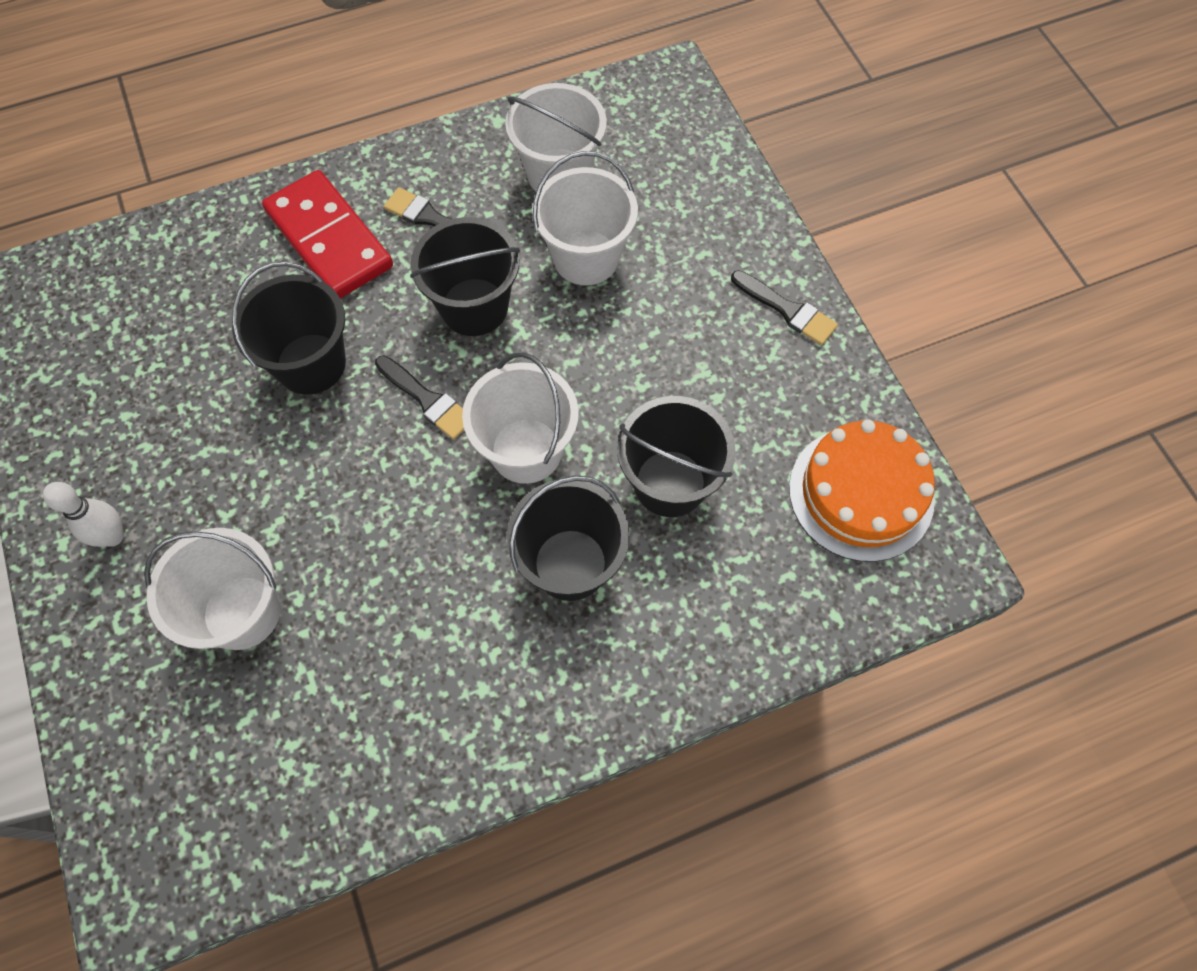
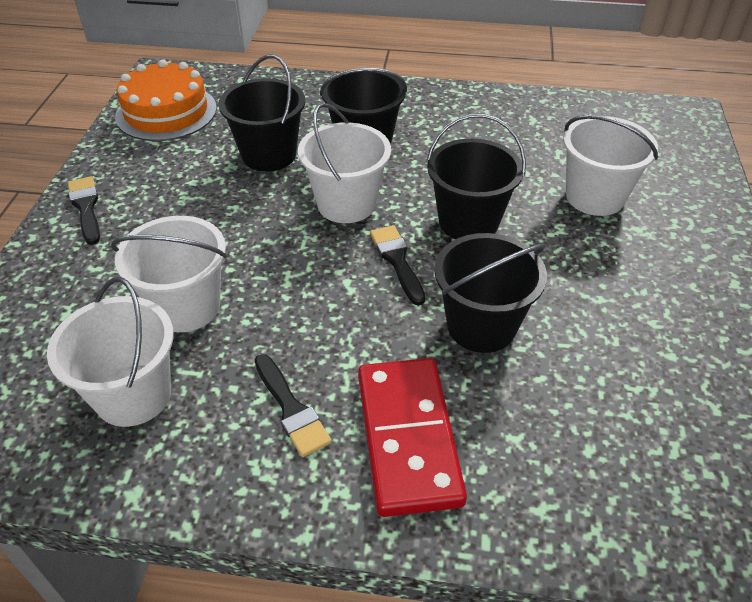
camera: 150 degrees left, 20 degrees down
(113, 536) = (690, 272): white bowling pin -> none
(474, 307) = (311, 309): black bucket -> black bucket (468, 222)

